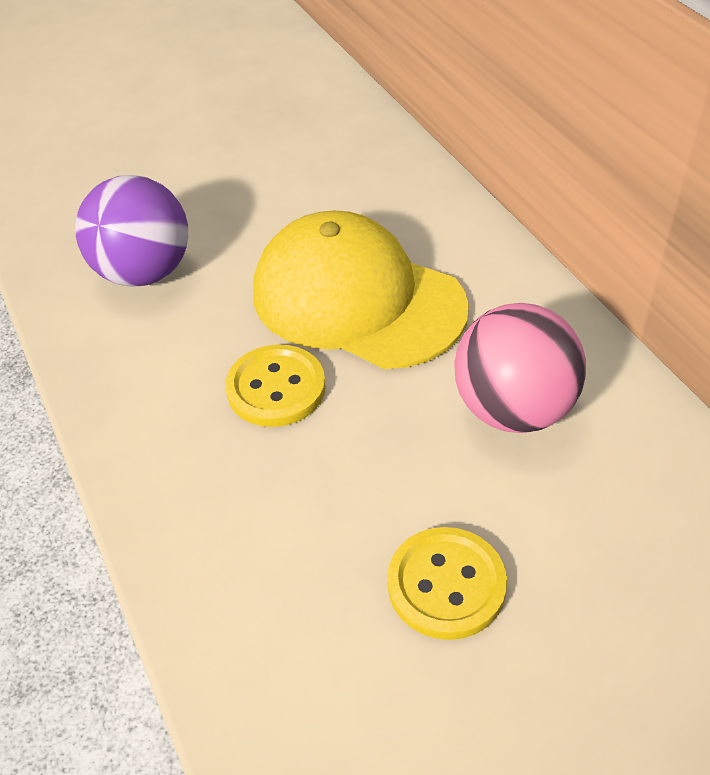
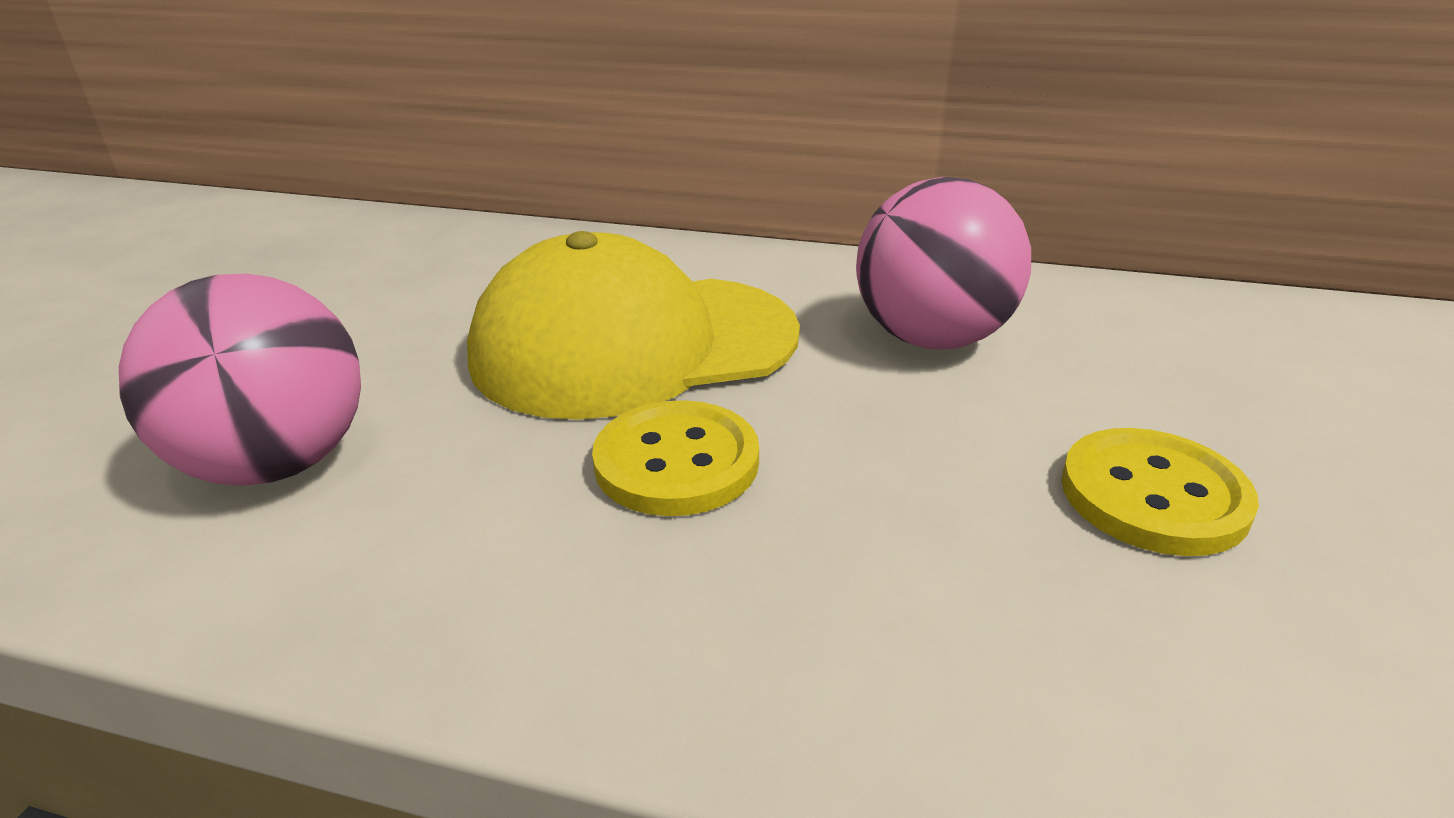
camera: 50 degrees left, 15 degrees down
(144, 272) = (278, 464): purple ball -> pink ball

